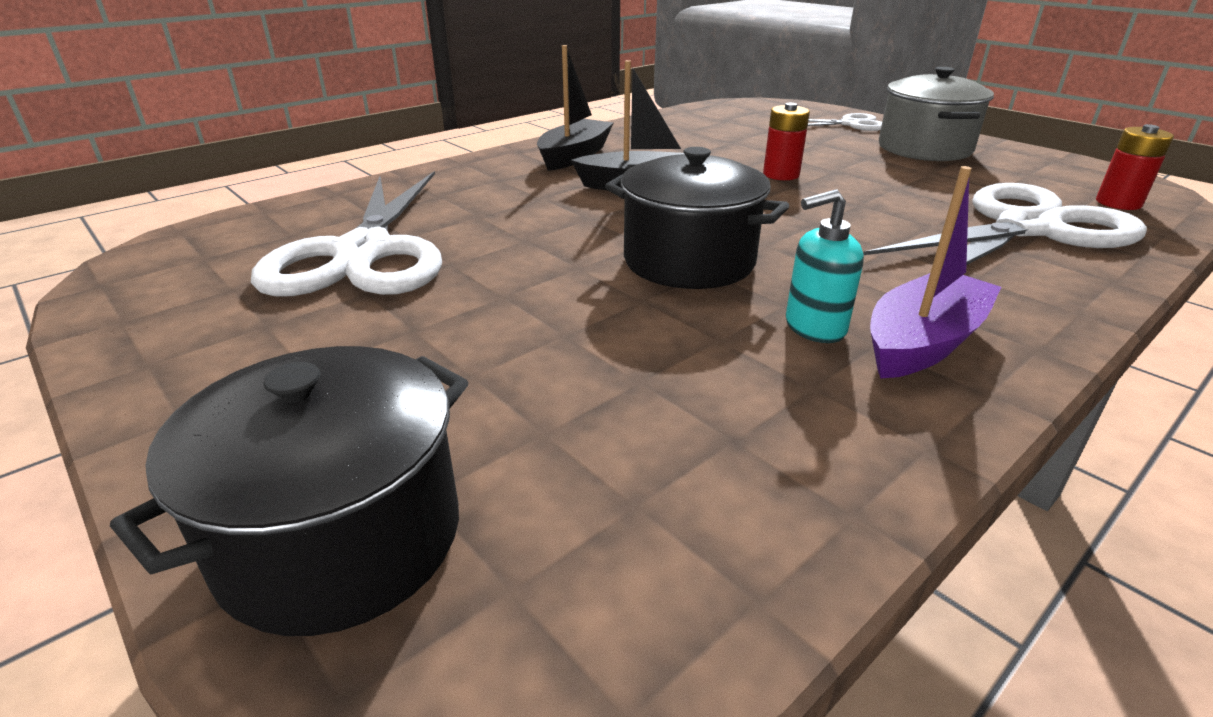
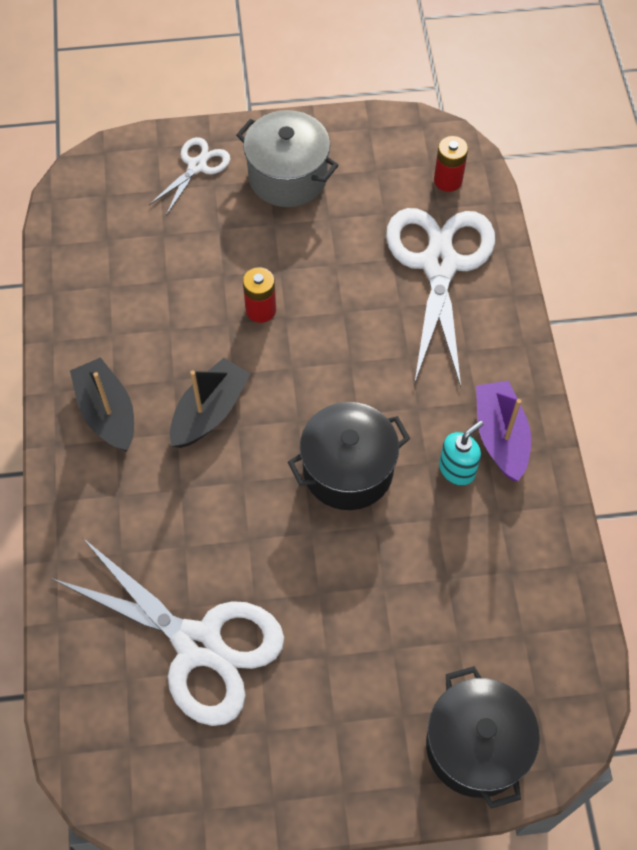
camera: 55 degrees left, 30 degrees up
(814, 328) = (457, 469): turquoise soap dispenser -> turquoise soap dispenser turned 150 degrees counterclockwise

